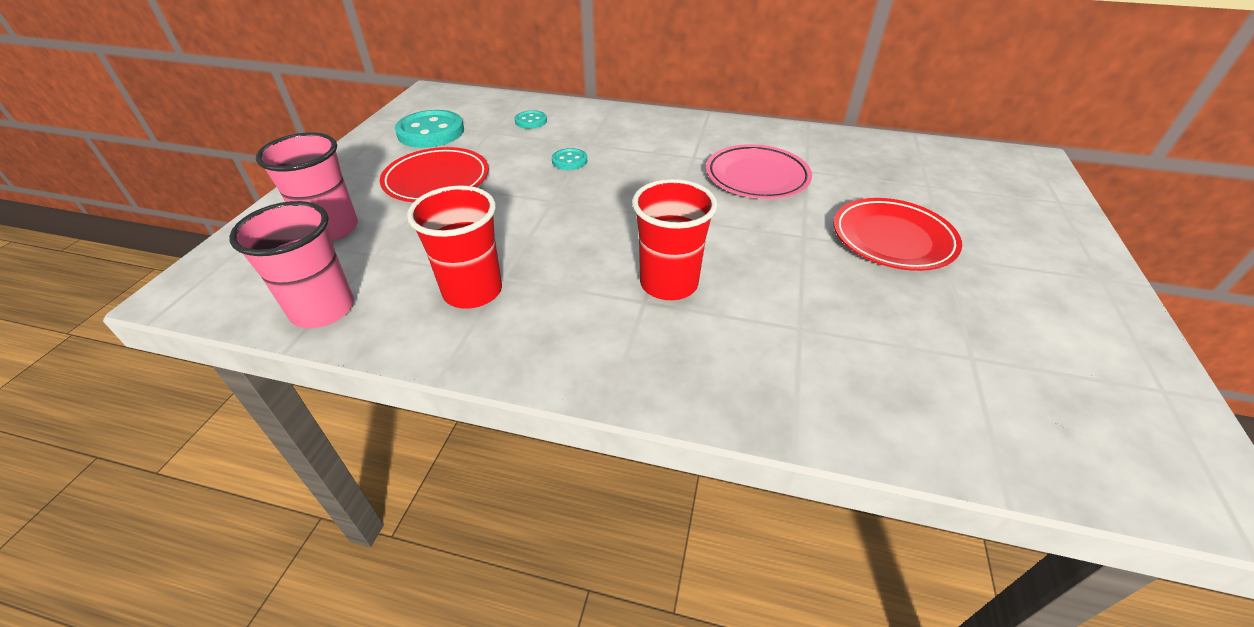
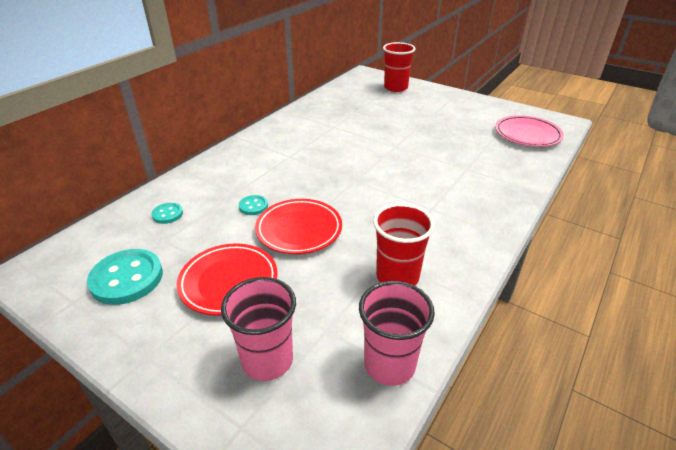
camera: 70 degrees left, 5 degrees down
(669, 284) = (419, 197): red cup -> red cup (395, 88)
(756, 177) = (330, 142): pink plate -> pink plate (527, 135)
(892, 239) = (410, 125): red plate -> red plate (299, 230)

